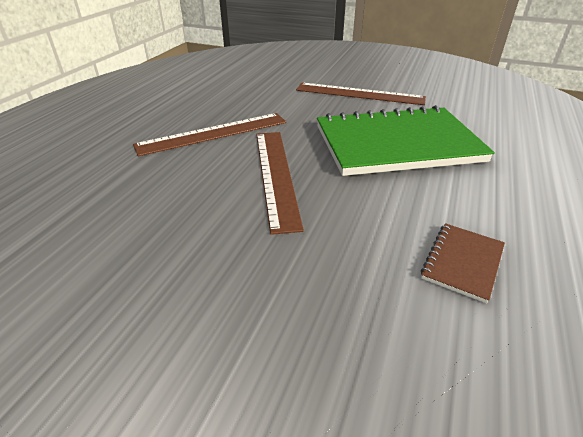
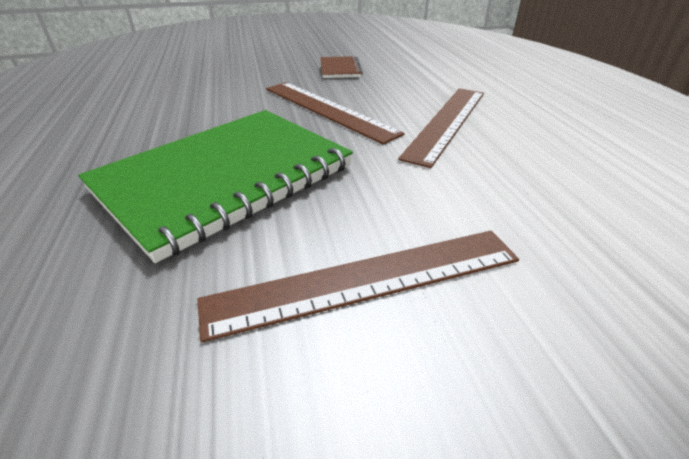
camera: 145 degrees right, 0 degrees up
(462, 262) = (144, 103): brown notebook -> brown notebook (340, 69)

